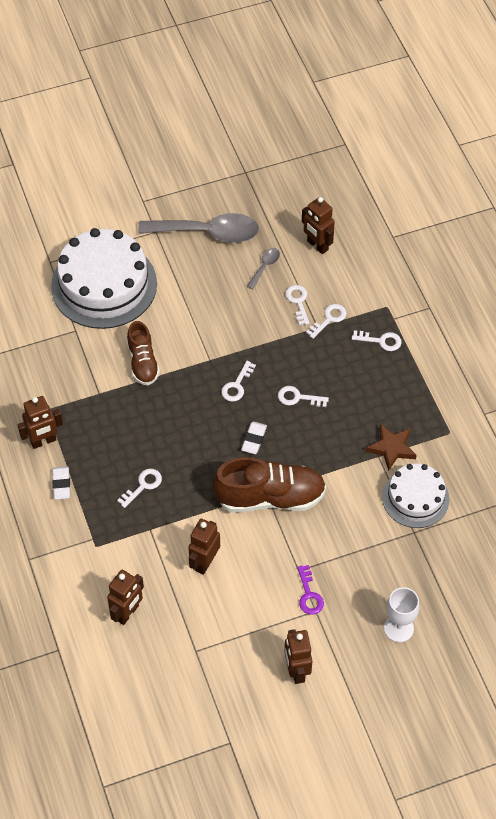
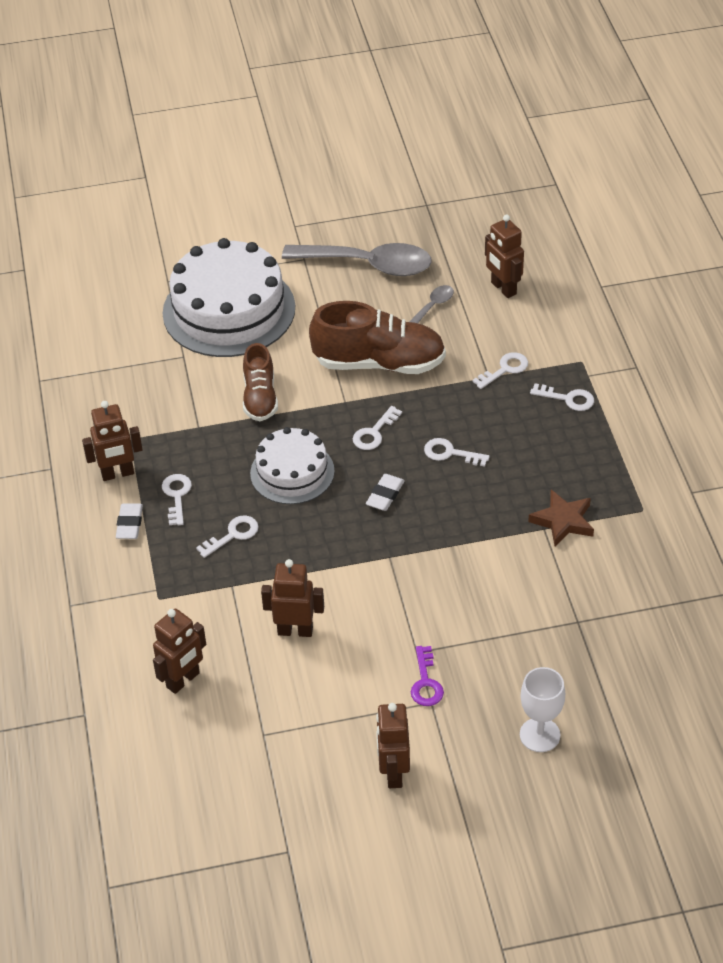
camera: 10 degrees right, 10 degrees down
(204, 562) = (295, 630): brown robot -> brown robot turned 60 degrees clockwise
(270, 497) = (394, 563): brown shoe -> brown shoe (379, 363)
(298, 302) = (468, 347): white key -> white key (177, 496)
(415, 498) = (586, 581): white cake -> white cake (292, 472)

